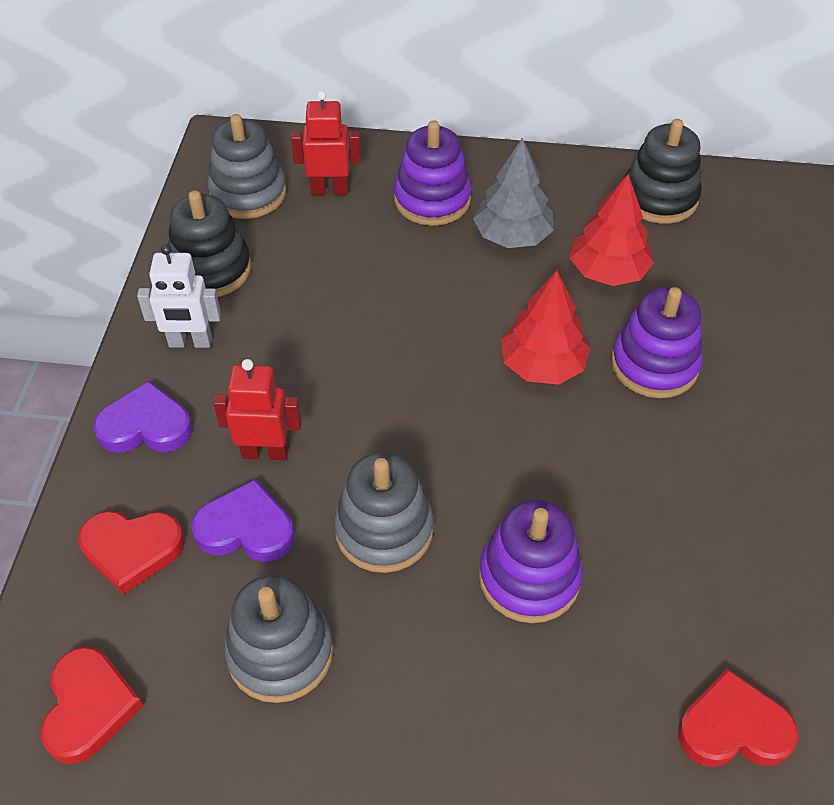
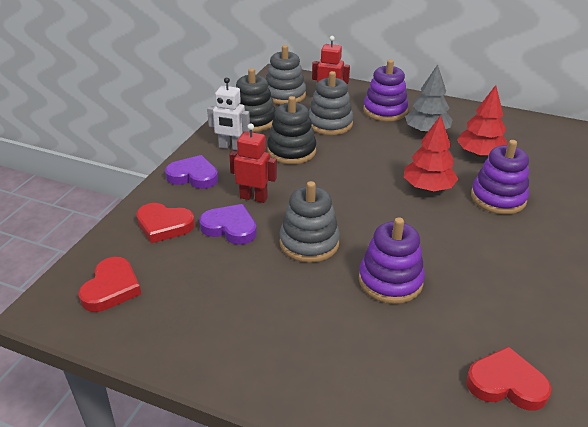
camera: 15 degrees right, 15 degrees down
(280, 652) = (228, 286): grey stacking toy -> grey stacking toy (330, 124)
(659, 198) = (520, 128): black stacking toy -> black stacking toy (291, 151)

